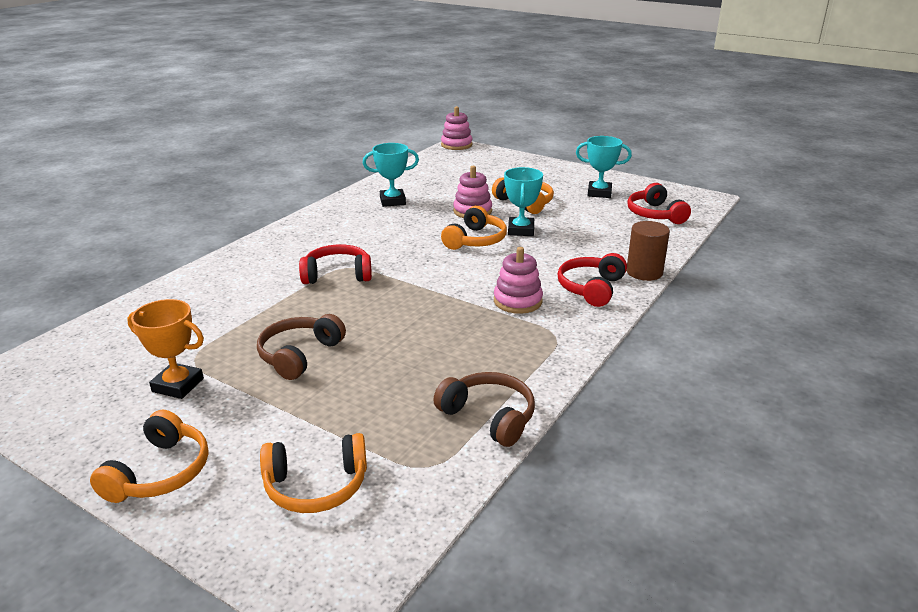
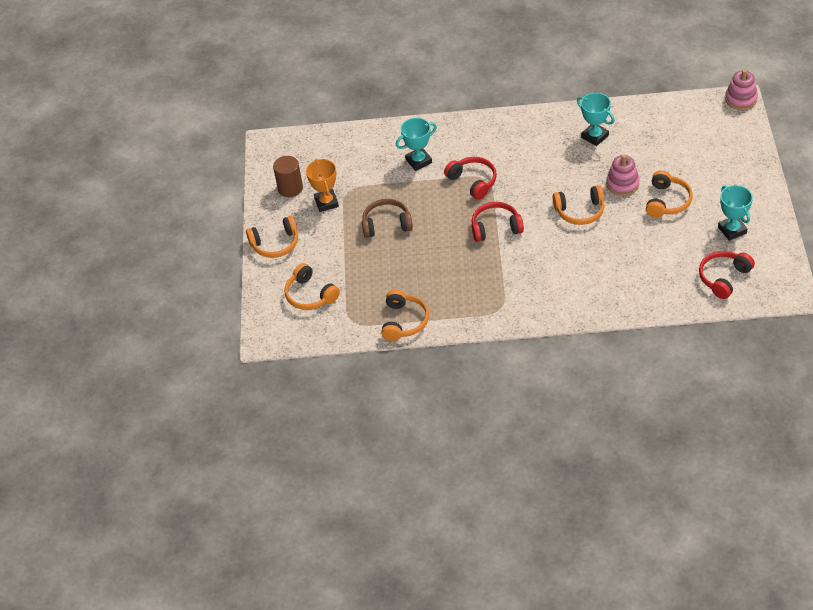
camera: 60 degrees right, 20 degrees up
(489, 416) = (404, 321): brown headphones -> orange headphones
(517, 301) = (521, 273): pink stacking toy -> none
(521, 230) = (618, 224): turquoise trophy -> turquoise trophy (418, 161)
(591, 288) = (570, 297): red headphones -> red headphones (495, 227)
(644, 272) = (618, 311): brown cylinder -> brown cylinder (290, 188)

